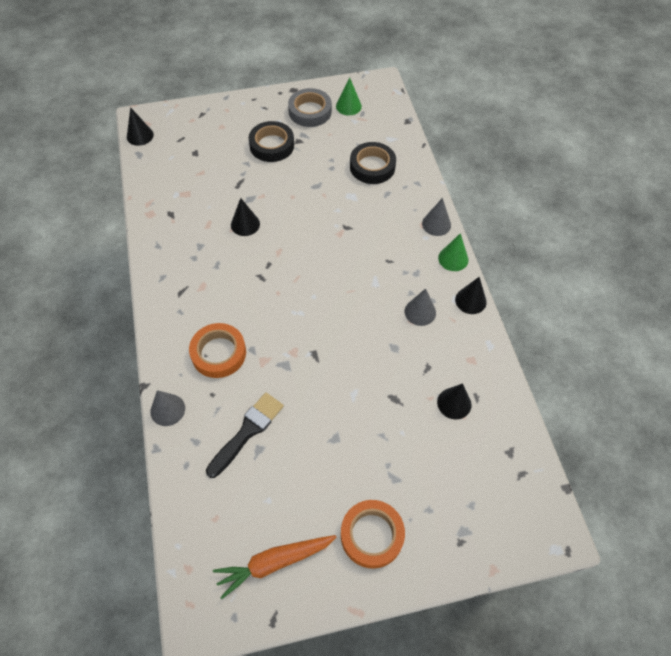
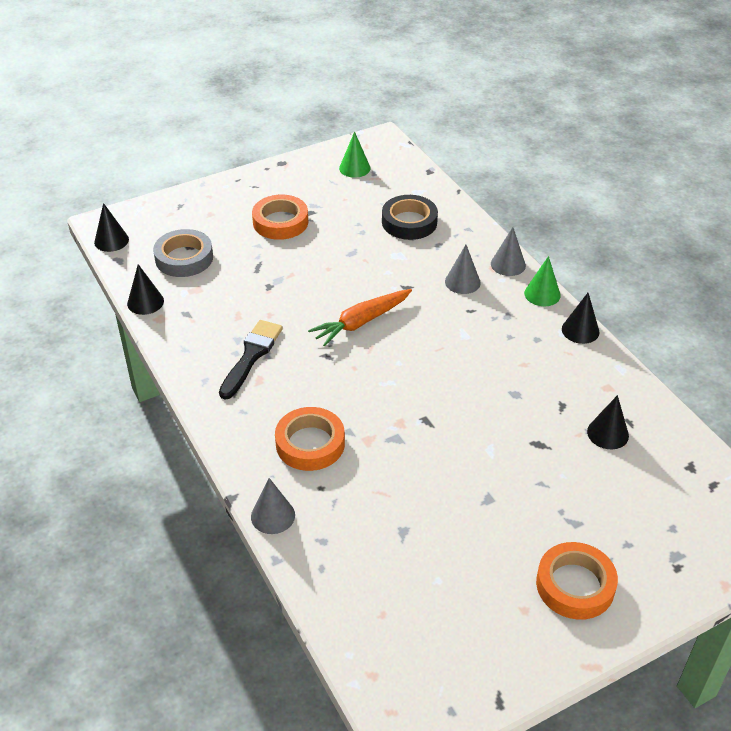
camera: 15 degrees left, 15 degrees down
(245, 224) = (283, 307): black cone -> black cone (145, 302)
(247, 431) = (381, 516): black brush -> black brush (251, 356)
(272, 145) = (280, 222): black tape -> orange tape
(274, 562) = (474, 642): orange carrot -> orange carrot (361, 322)
(310, 111) = (311, 181): grey tape -> grey tape (184, 258)
(420, 312) = (528, 353): grey cone -> grey cone (462, 282)

